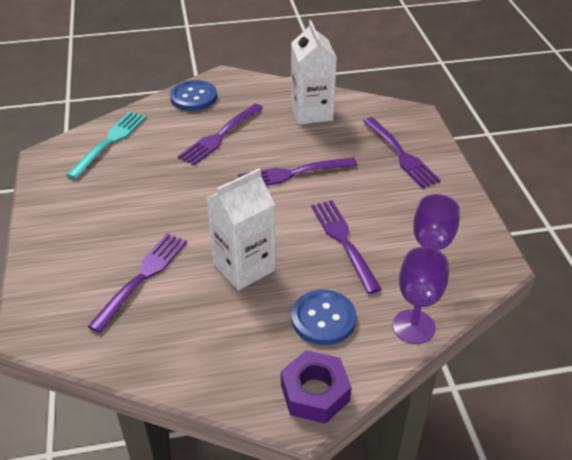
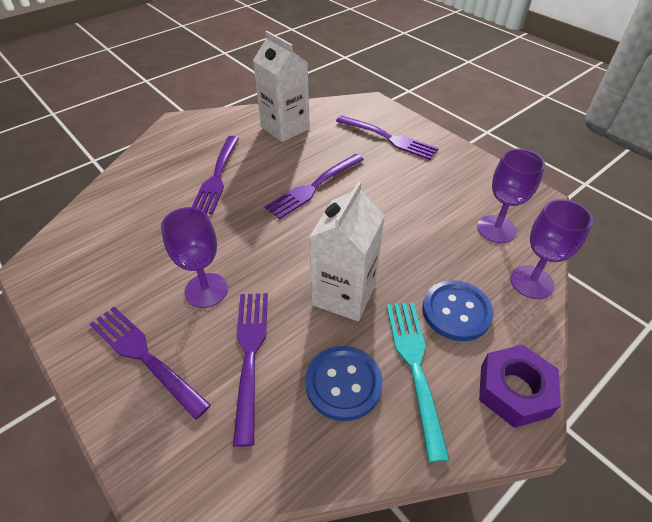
camera: 30 degrees left, 5 degrees up
(109, 142) = (102, 224): turquoise fork -> turquoise fork (415, 368)
(146, 220) = (206, 290): none -> purple goblet
(193, 97) = (161, 149): blue button -> blue button (343, 383)
(344, 242) = (410, 231): purple fork -> purple fork (145, 357)

